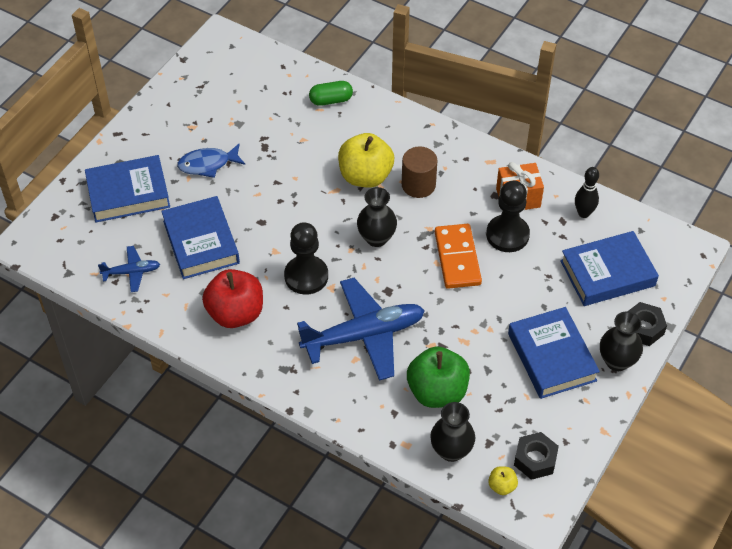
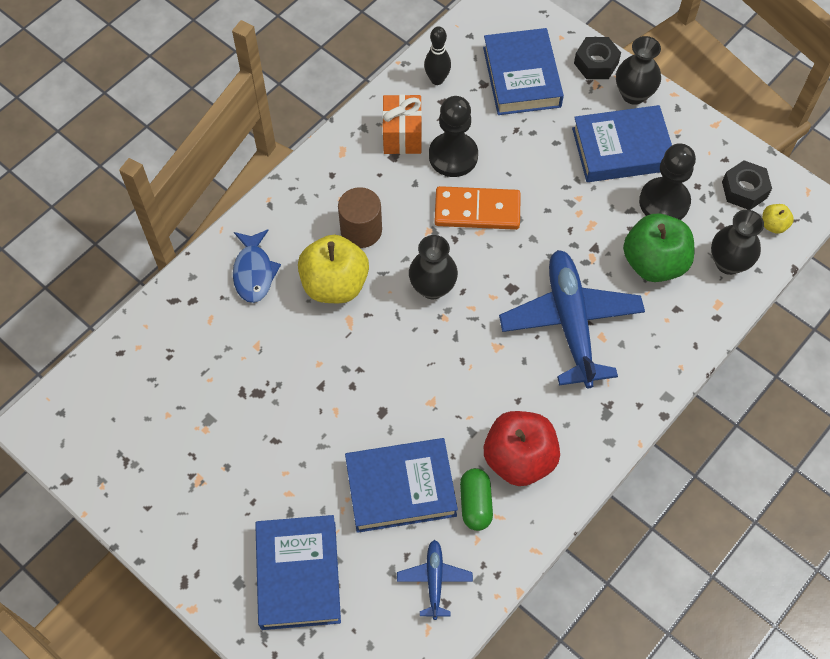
camera: 80 degrees left, 10 degrees up
(208, 164) = (271, 466): blue fish -> blue fish (254, 272)
(306, 276) = (476, 372): black pawn -> black pawn (664, 202)
(331, 100) = (198, 304): green capsule -> green capsule (475, 503)

